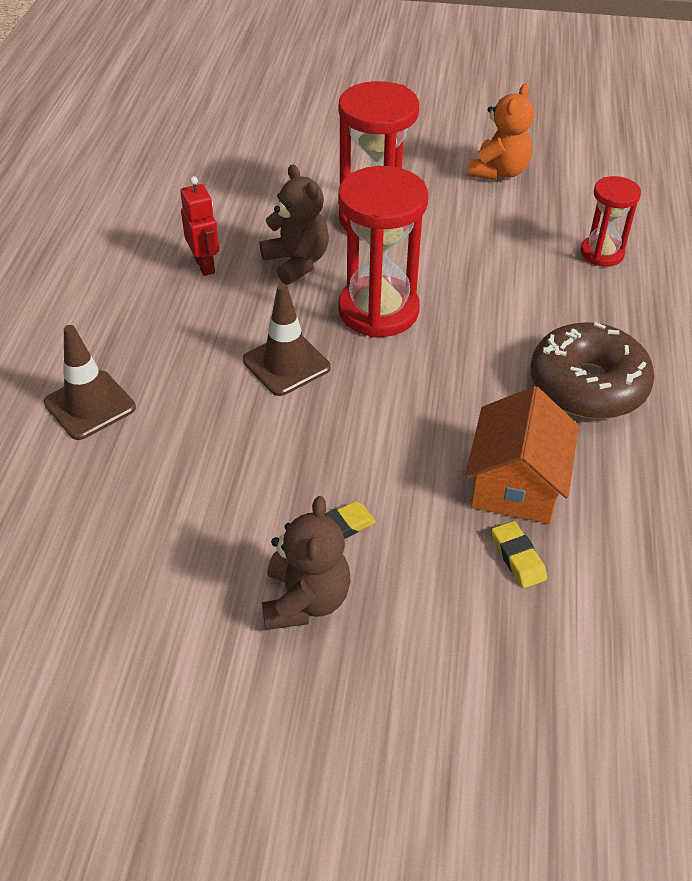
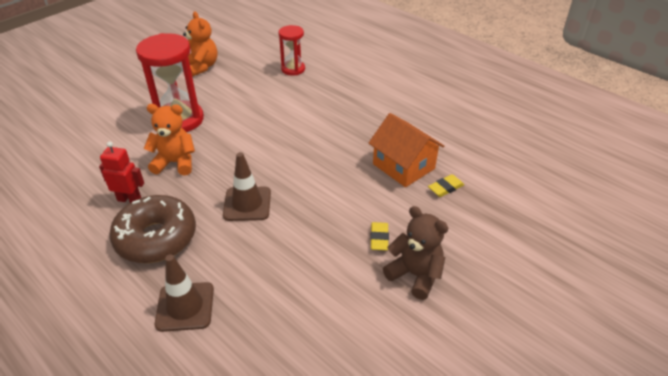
camera: 55 degrees left, 5 degrees down
(297, 262) = (175, 163): brown teddy bear -> orange teddy bear
(378, 310) = (247, 152): red hourglass -> none
(517, 557) = (445, 188): yellow eraser -> yellow eraser turned 45 degrees counterclockwise
(587, 385) = (366, 115): brown donut -> brown donut (156, 238)

